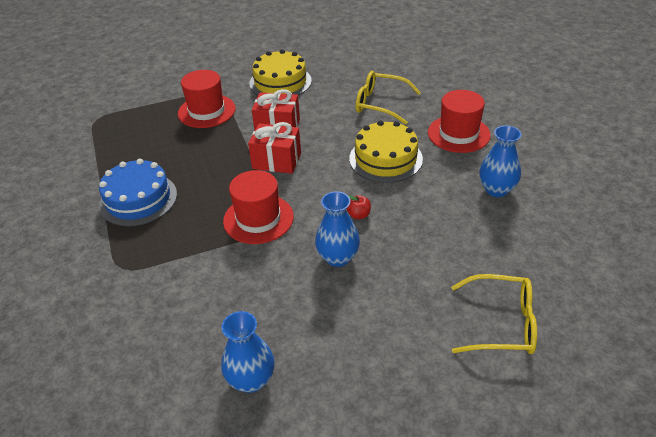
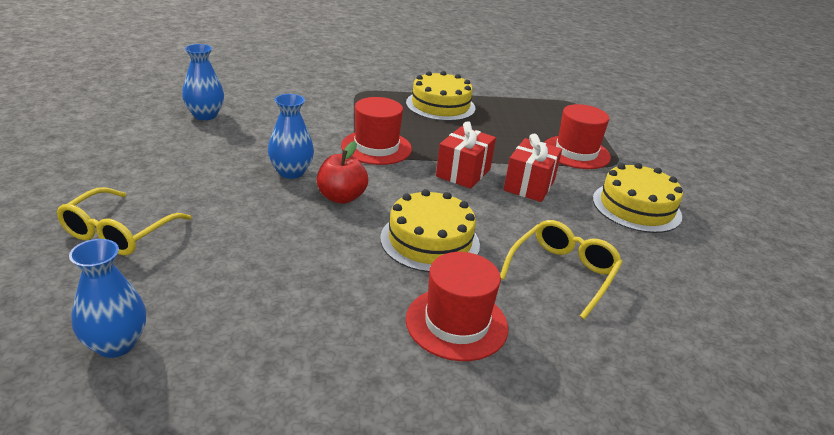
camera: 100 degrees right, 10 degrees down
(138, 199) = (440, 105): blue cake -> yellow cake
(358, 215) = (341, 197): red apple -> red apple, size x1.79
(496, 189) = (309, 310): blue vase -> blue vase (116, 344)

